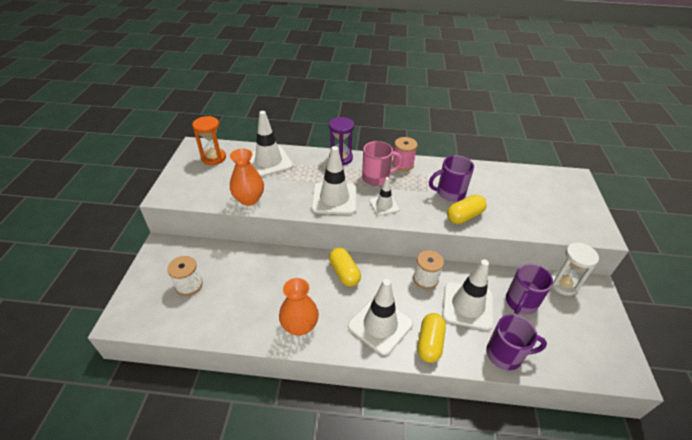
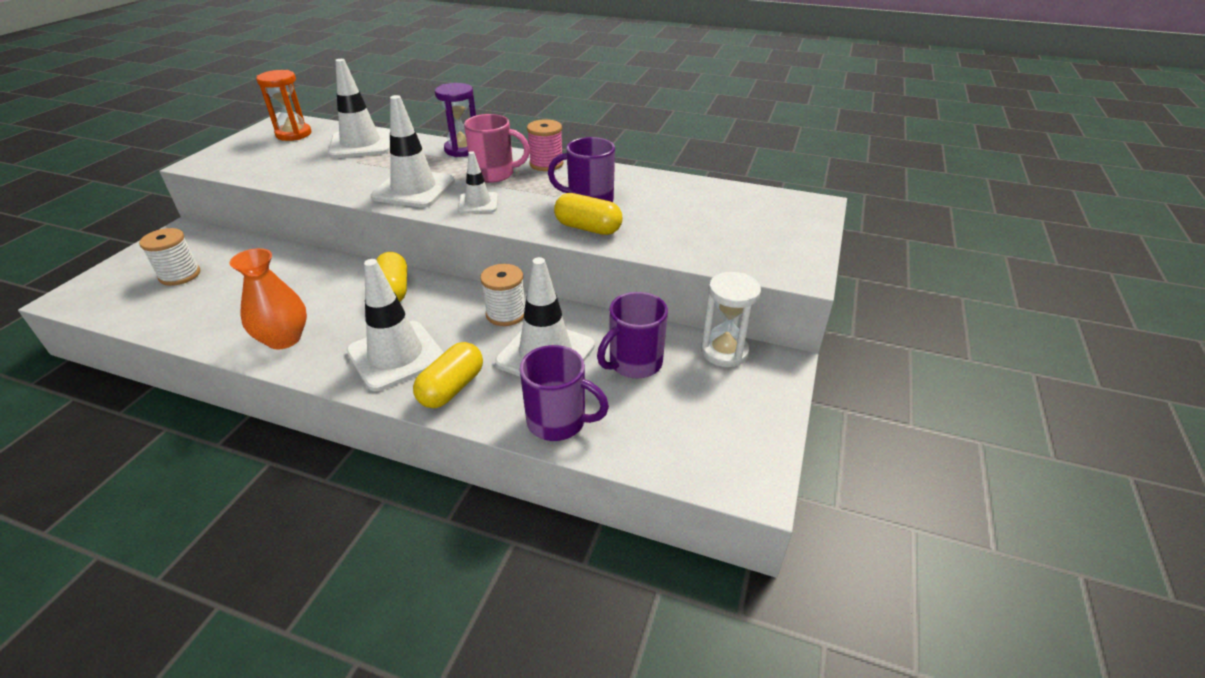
camera: 15 degrees right, 5 degrees down
(249, 199) = (299, 178): orange vase -> none
(464, 216) = (588, 228): yellow capsule -> yellow capsule turned 45 degrees clockwise

